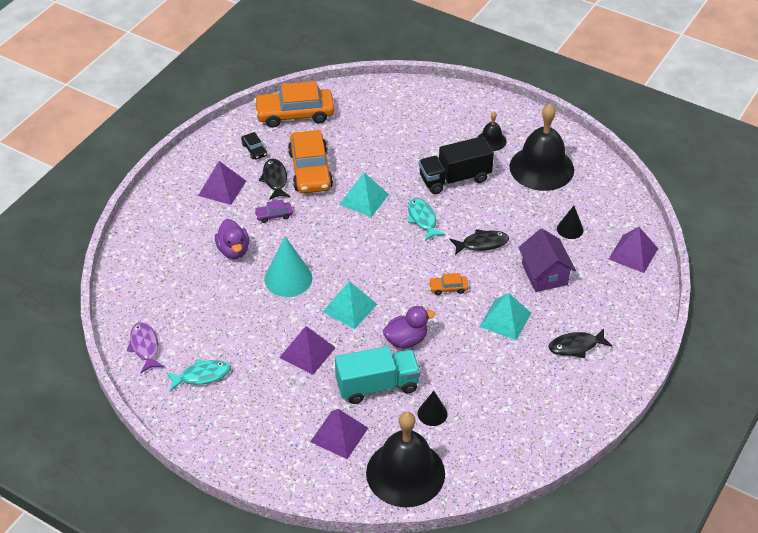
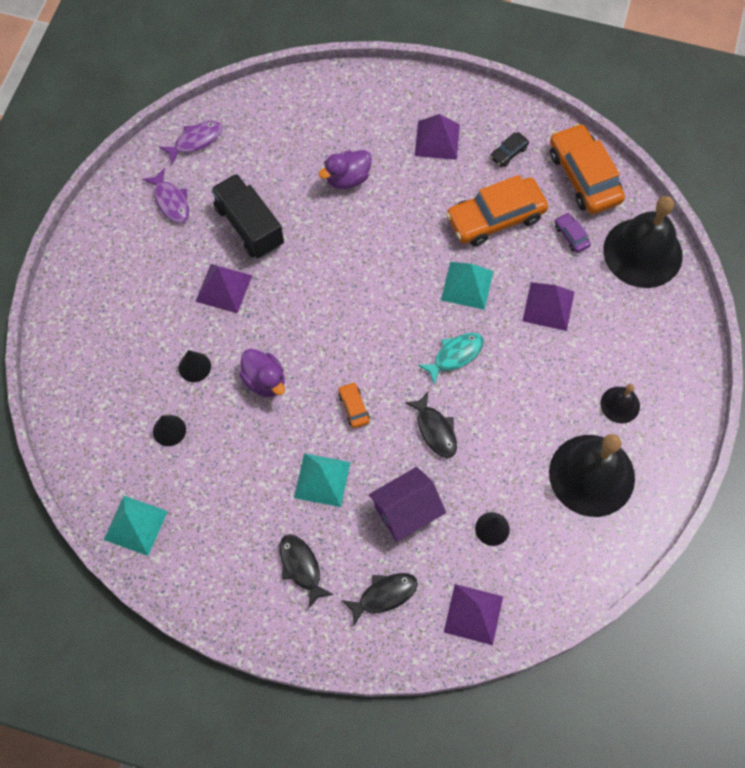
camera: 75 degrees right, 20 degrees up
(202, 376) = (171, 201): turquoise fish -> purple fish
(274, 215) = (412, 201): purple car -> purple car (571, 236)
(275, 179) = (468, 187): black fish -> black fish (384, 595)
(288, 278) = (322, 241): turquoise cone -> none
(339, 435) = (123, 346): purple pyramid -> purple pyramid (548, 306)
(349, 308) = (296, 312): turquoise pyramid -> turquoise pyramid (135, 525)
(377, 386) = (194, 367): turquoise truck -> black cone
(405, 473) = (87, 421): black bell -> black bell (642, 252)
(455, 178) = (536, 376): black truck -> black truck (249, 226)

